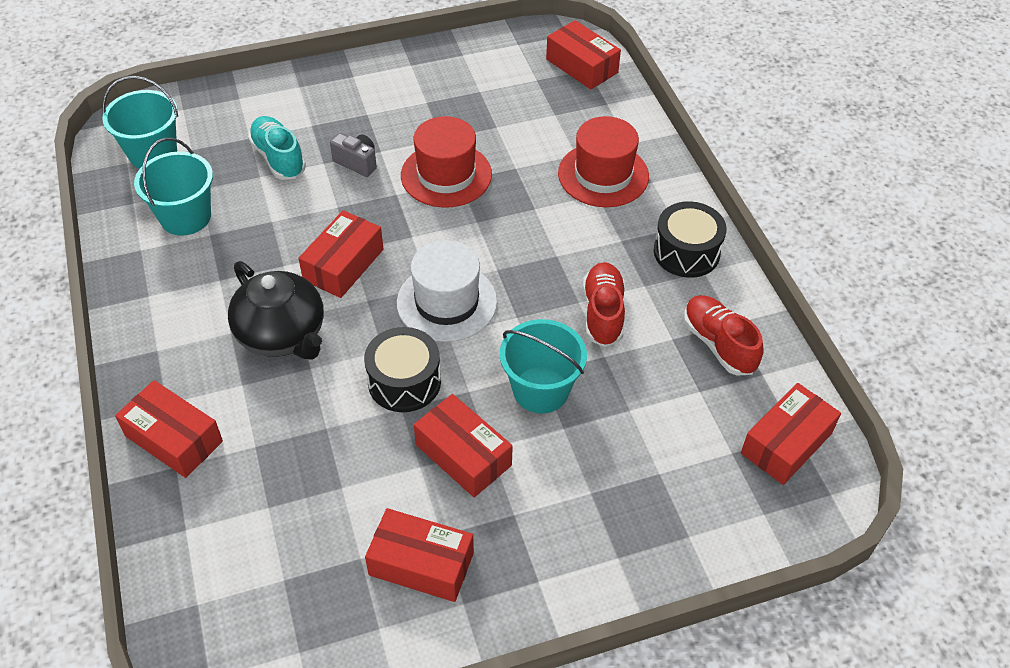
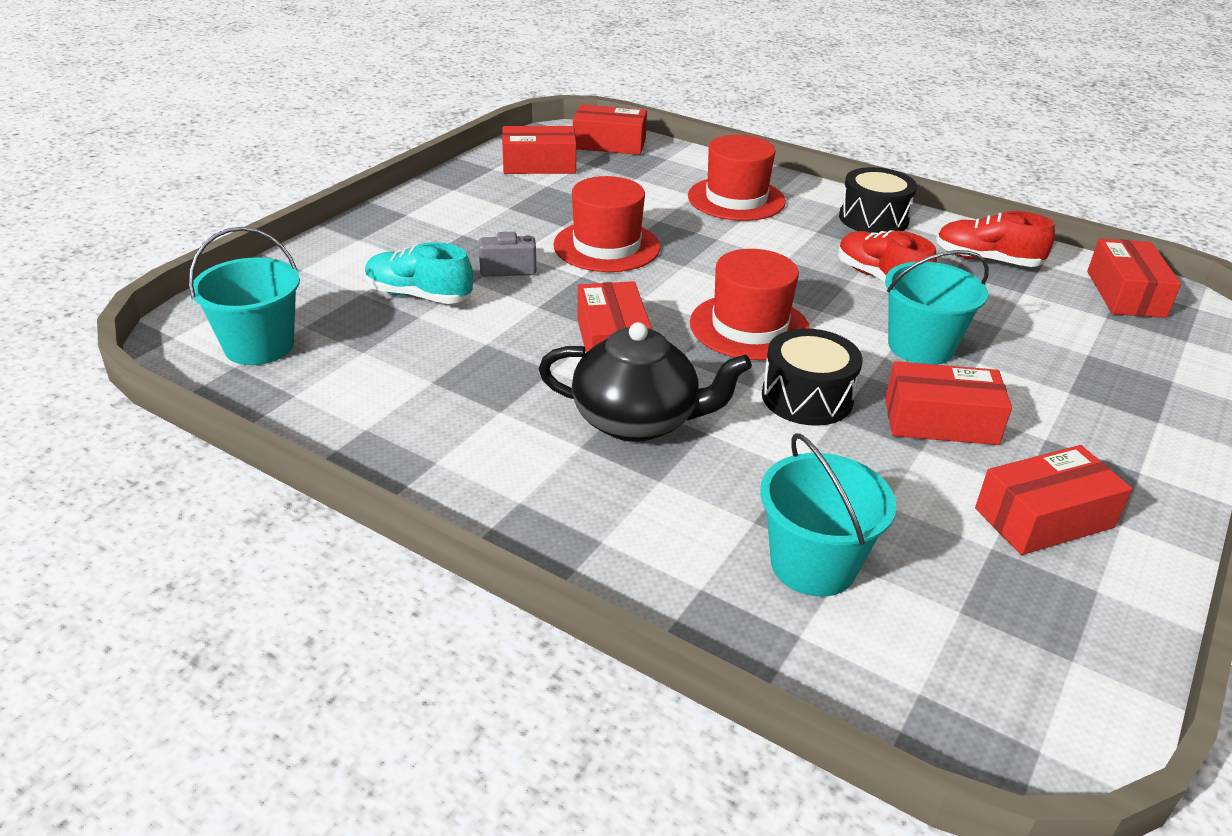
camera: 40 degrees left, 15 degrees down
(174, 438) = (660, 565): red box -> red box (539, 165)
(186, 217) = (381, 379): turquoise bucket -> turquoise bucket (813, 565)
(447, 302) = (749, 327): white hat -> red hat

